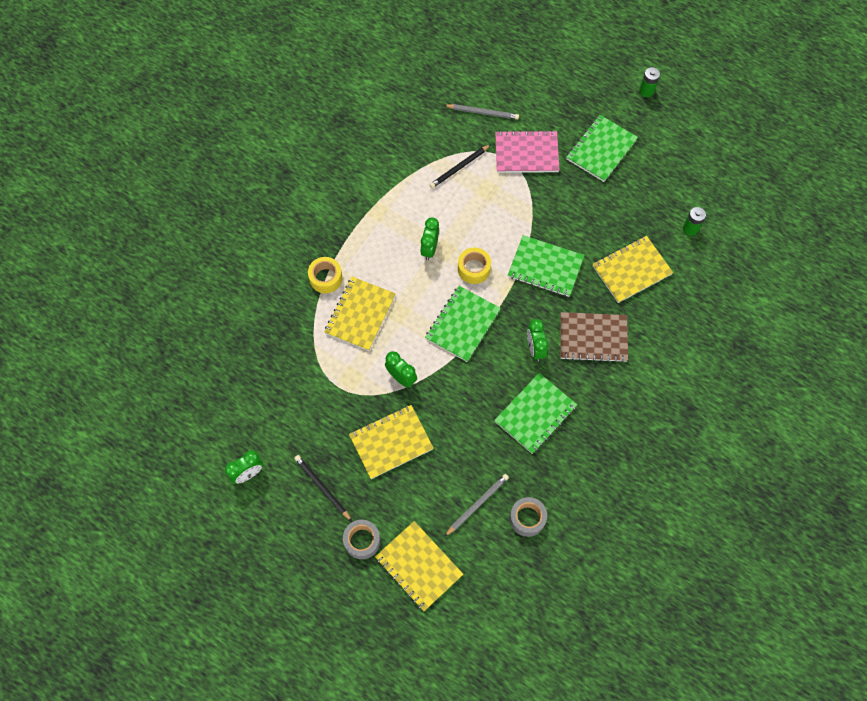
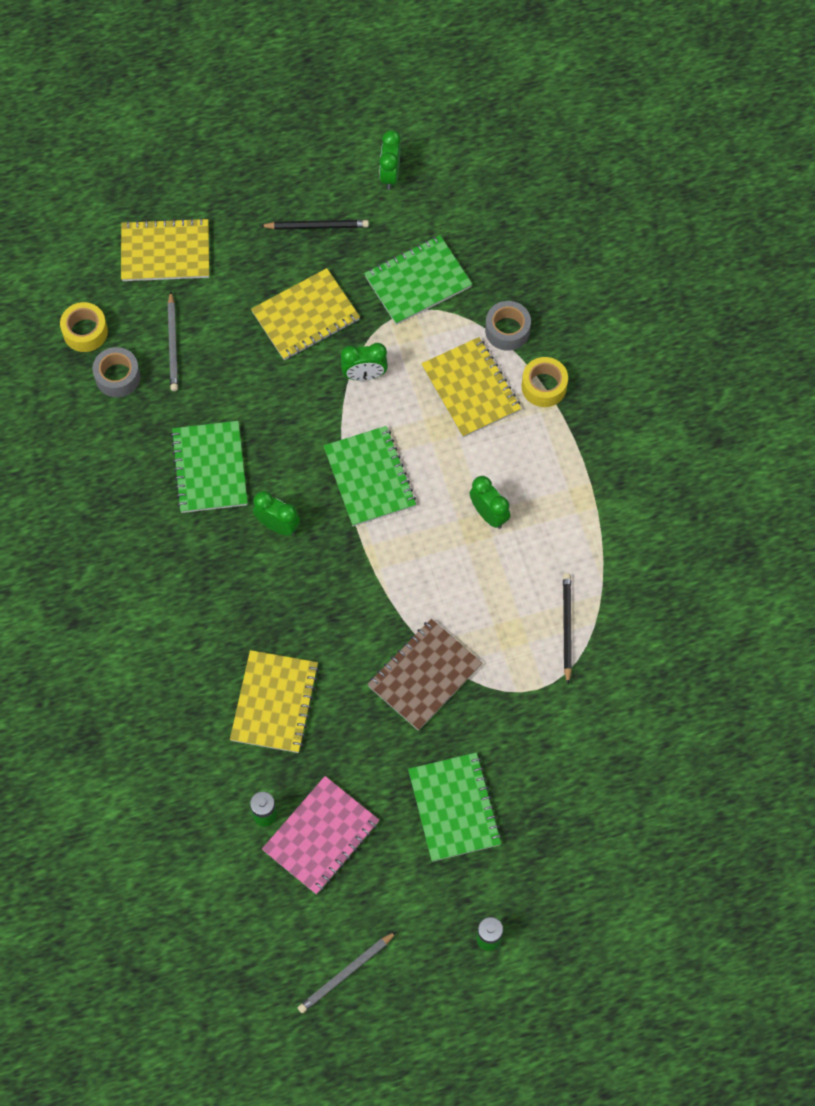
camera: 130 degrees right, 0 degrees up
(362, 541) = (234, 223): grey tape -> grey tape (507, 330)
(391, 442) = (305, 316): yellow notebook -> yellow notebook turned 45 degrees clockwise
(474, 269) = (424, 540): yellow tape -> yellow tape (85, 332)
(483, 112) = (621, 714): grey pencil -> grey pencil (346, 973)
(526, 153) = (522, 717): pink notebook -> pink notebook (321, 836)
(545, 267) = (360, 615): green notebook -> green notebook (418, 281)
(593, 338) = (236, 593): brown notebook -> brown notebook (424, 675)

